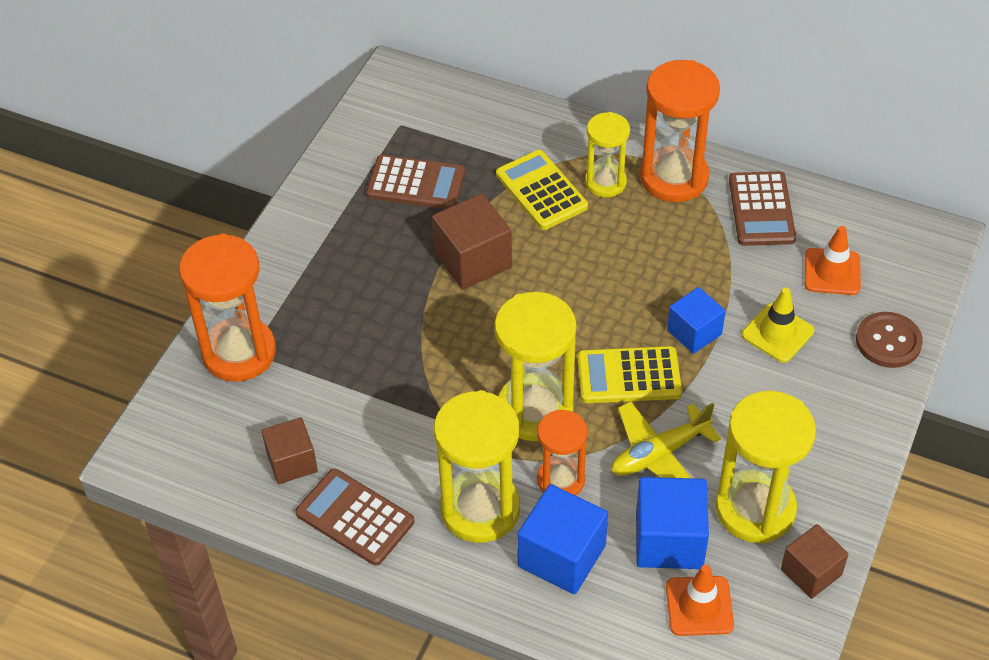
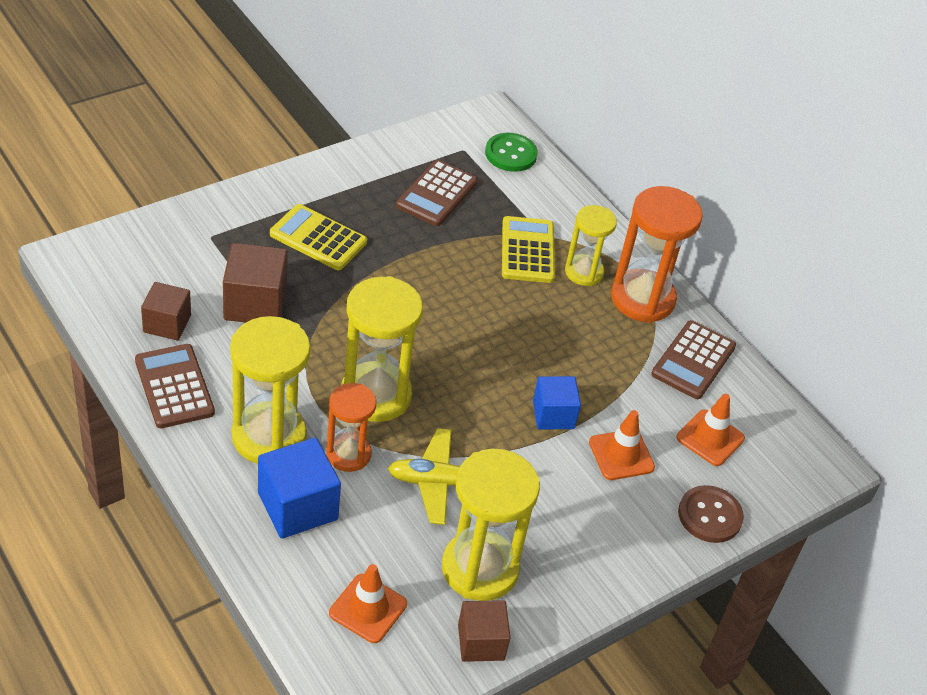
camera: 25 degrees right, 5 degrees down
(239, 352) = (201, 232): orange hourglass -> none
(416, 183) = (437, 194): brown calculator -> brown calculator turned 75 degrees clockwise
(445, 104) = (510, 154): none -> green button
(473, 260) = (429, 268): brown cube -> brown cube (255, 304)
(629, 376) = (471, 415): yellow calculator -> yellow calculator (318, 238)
(669, 540) = (390, 547): blue cube -> none
(777, 333) = (621, 455): yellow traffic cone -> orange traffic cone

